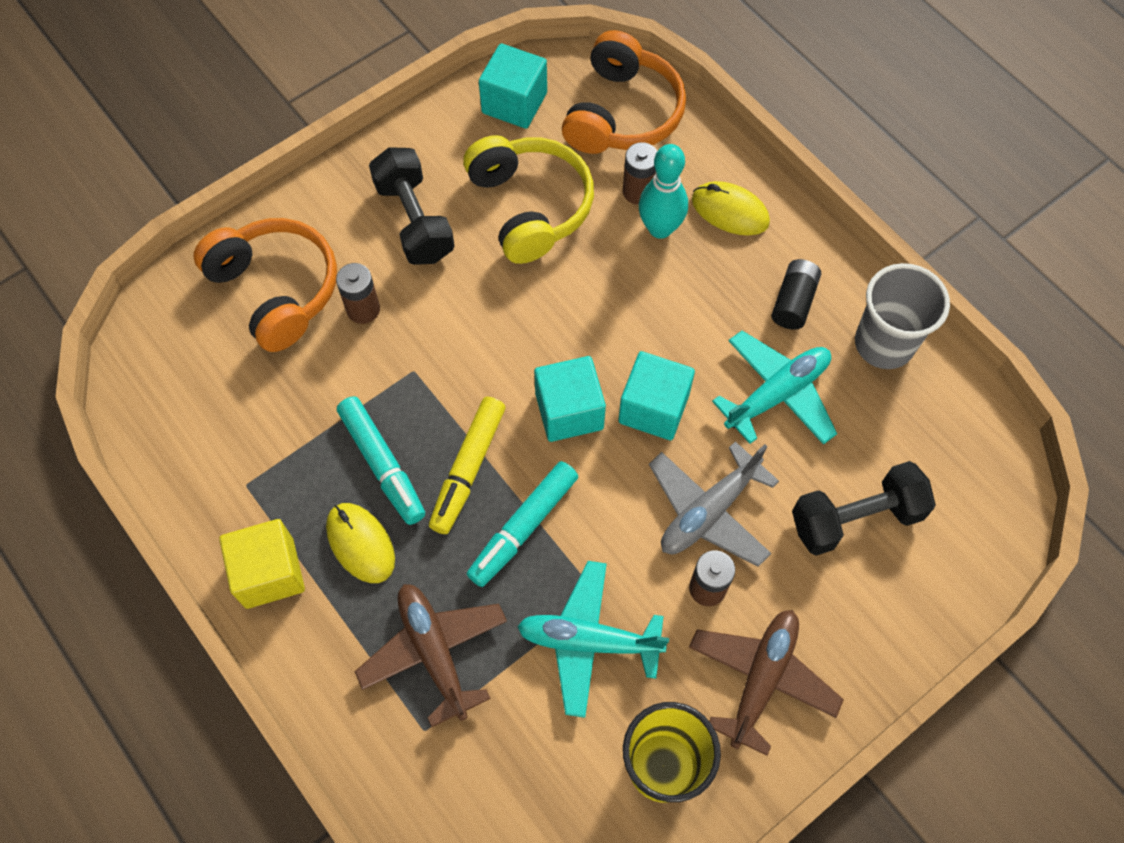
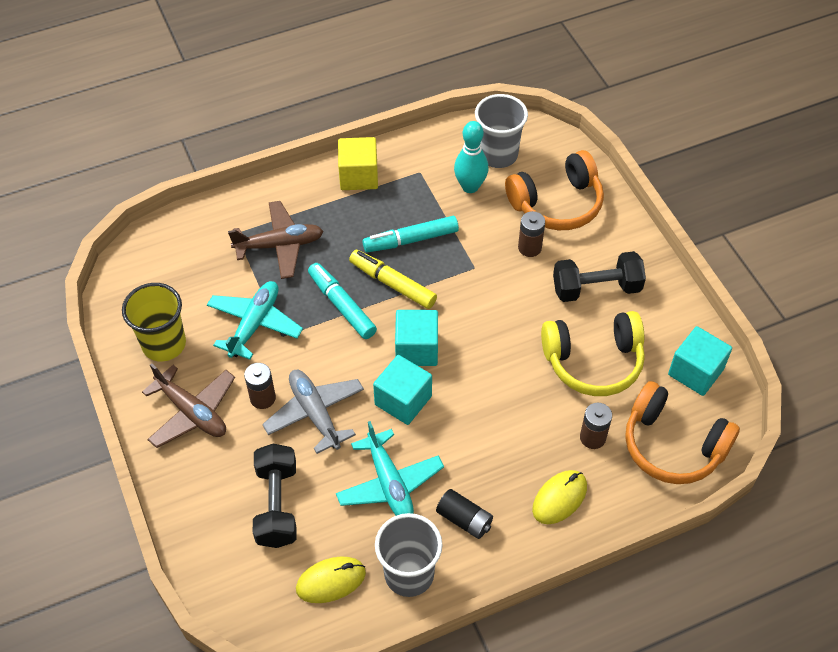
camera: 105 degrees right, 10 degrees down
(193, 383) = (498, 155): none -> grey cup
(360, 544) = (361, 221): yellow mouse -> yellow mouse (331, 581)
(660, 228) = (554, 444): turquoise bowling pin -> turquoise bowling pin (470, 187)

